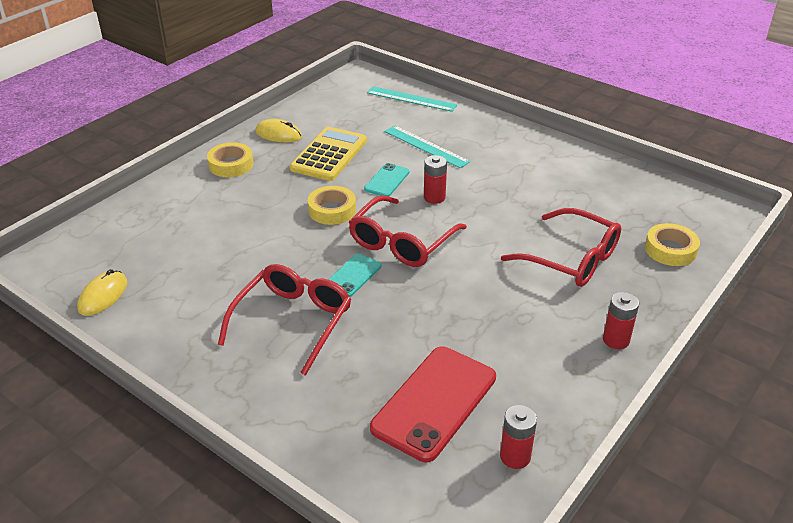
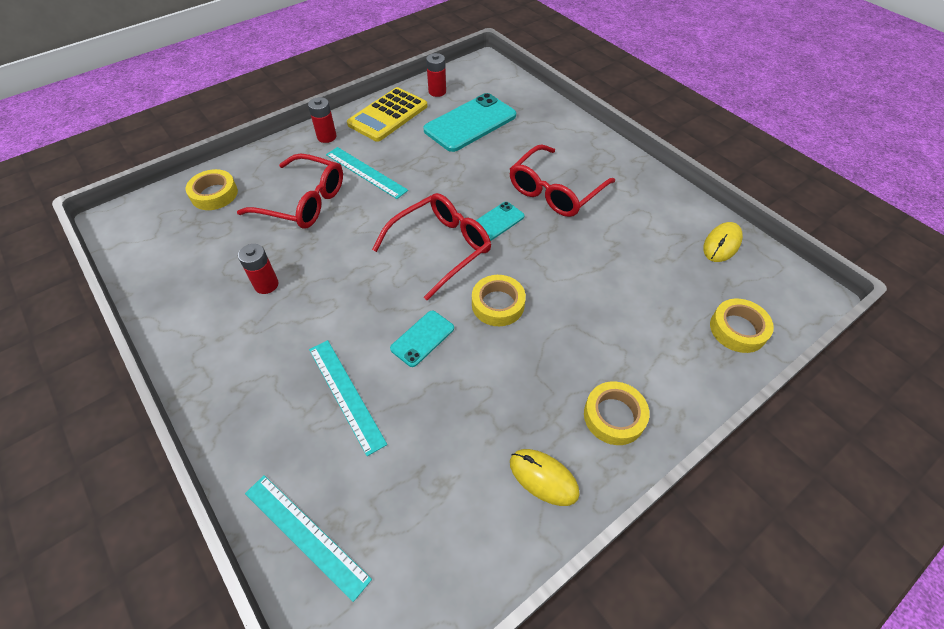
camera: 165 degrees left, 15 degrees up
(116, 227) = (738, 329): none -> yellow tape
(329, 155) = (479, 407): yellow calculator -> yellow calculator (388, 115)
(434, 197) = (382, 299): red battery -> red battery (266, 284)
(434, 402) = (470, 123): red phone -> turquoise phone
(529, 302) = (366, 172): none -> turquoise ruler
(571, 259) = (303, 202): red glasses -> red glasses turned 150 degrees clockwise

